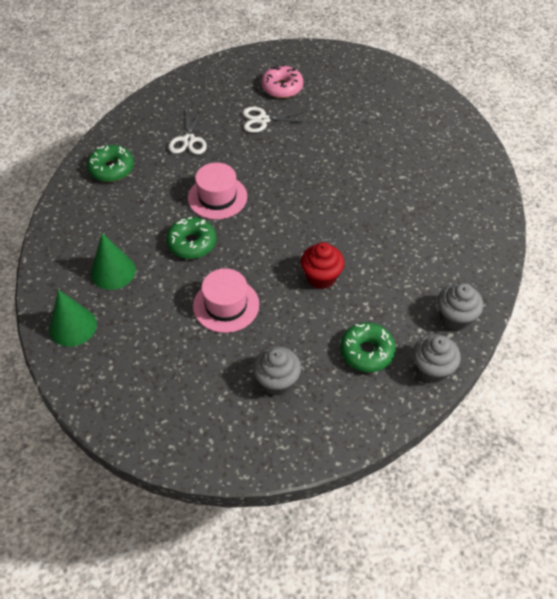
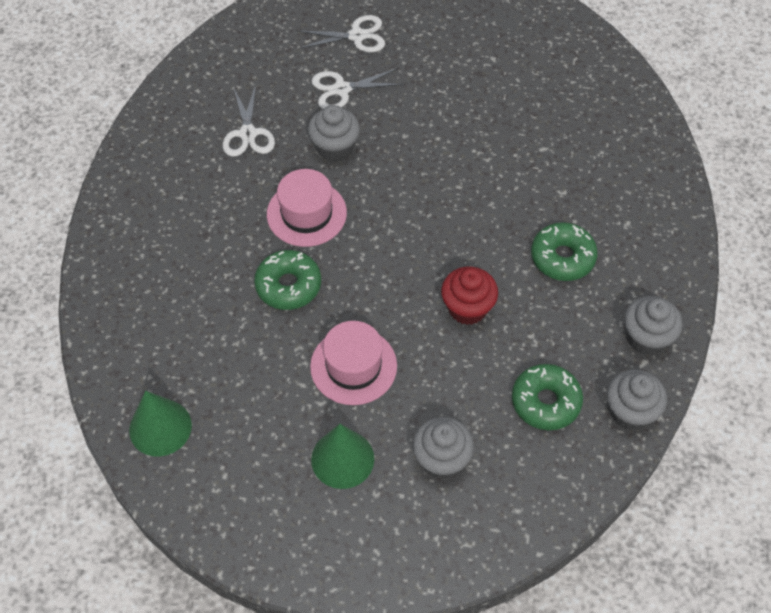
camera: 10 degrees left, 5 degrees up
(111, 169) = (153, 192): green donut -> green donut (562, 257)
(113, 271) = (193, 342): green cone -> green cone (342, 459)
(248, 157) = (335, 148): none -> grey cupcake
(282, 87) = (356, 36): pink donut -> white scissors

